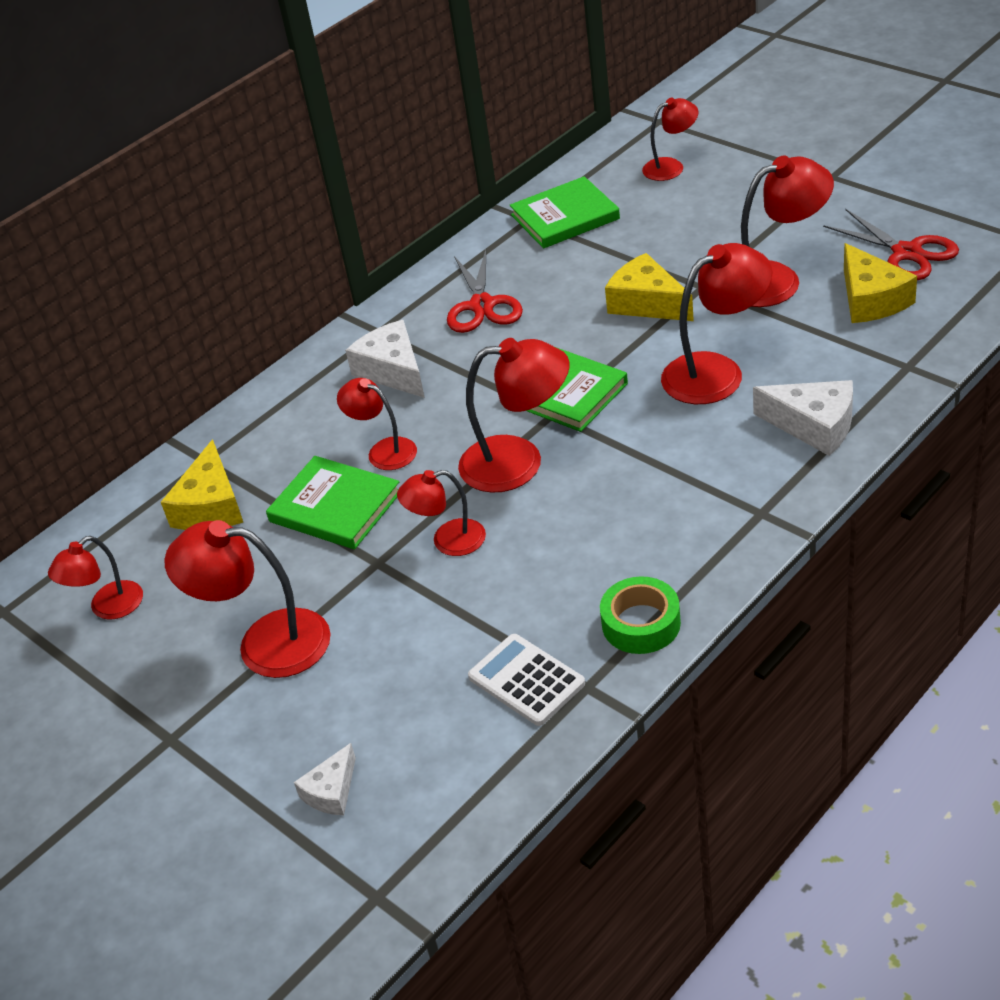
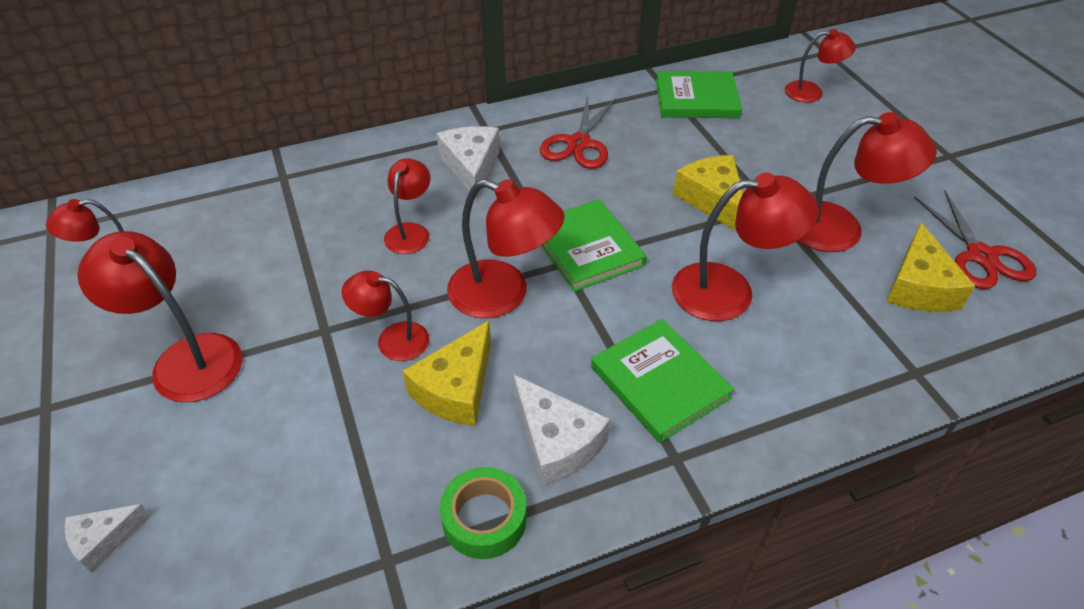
camera: 20 degrees right, 5 degrees up
(211, 506) = (254, 216): yellow cheese -> yellow cheese (456, 389)
(335, 507) = (336, 262): green book -> green book (659, 382)
(383, 450) = (410, 231): red lamp -> red lamp turned 45 degrees clockwise
(526, 680) = (343, 521): white calculator -> none
(814, 426) = (785, 390): white cheese -> white cheese (556, 442)

